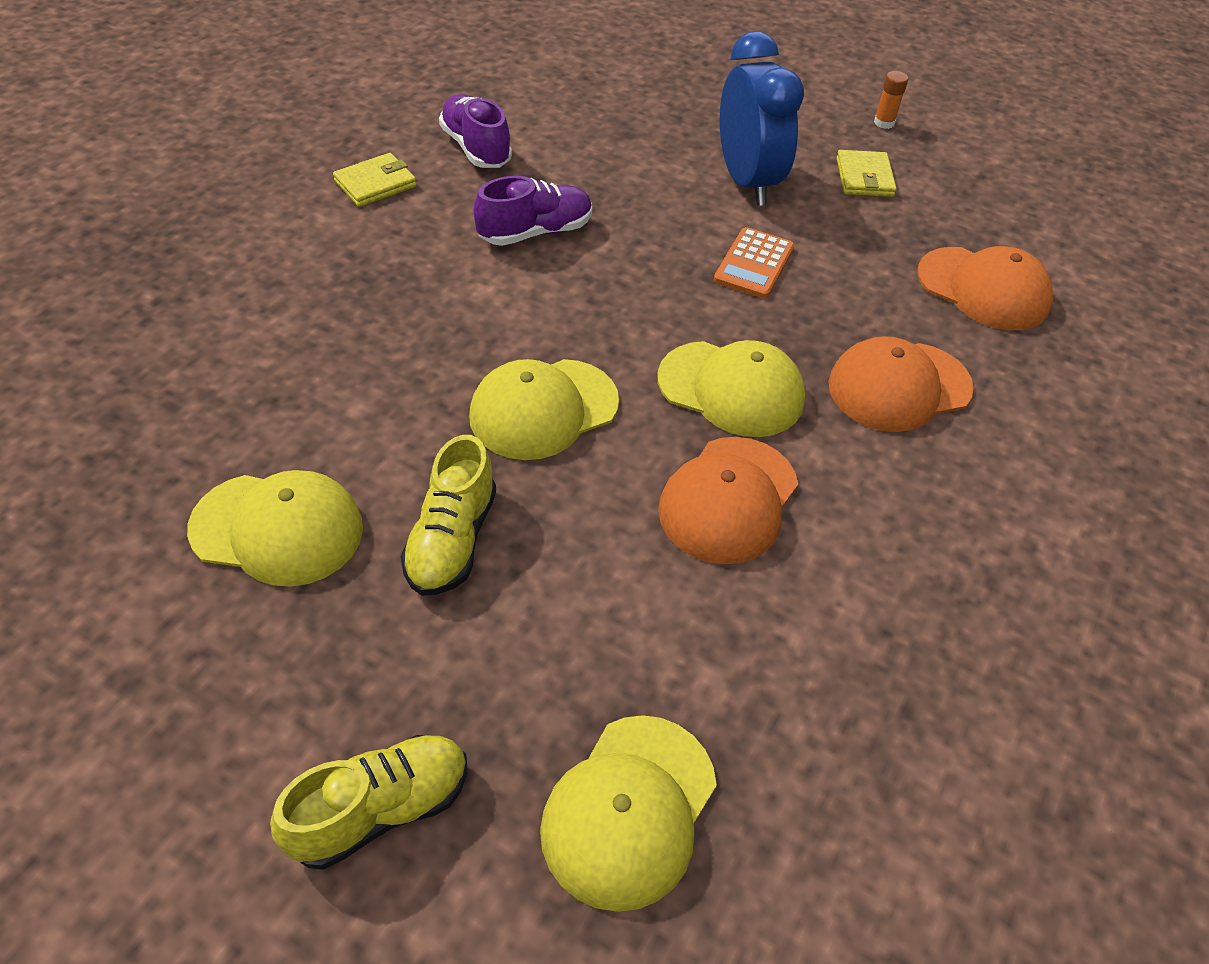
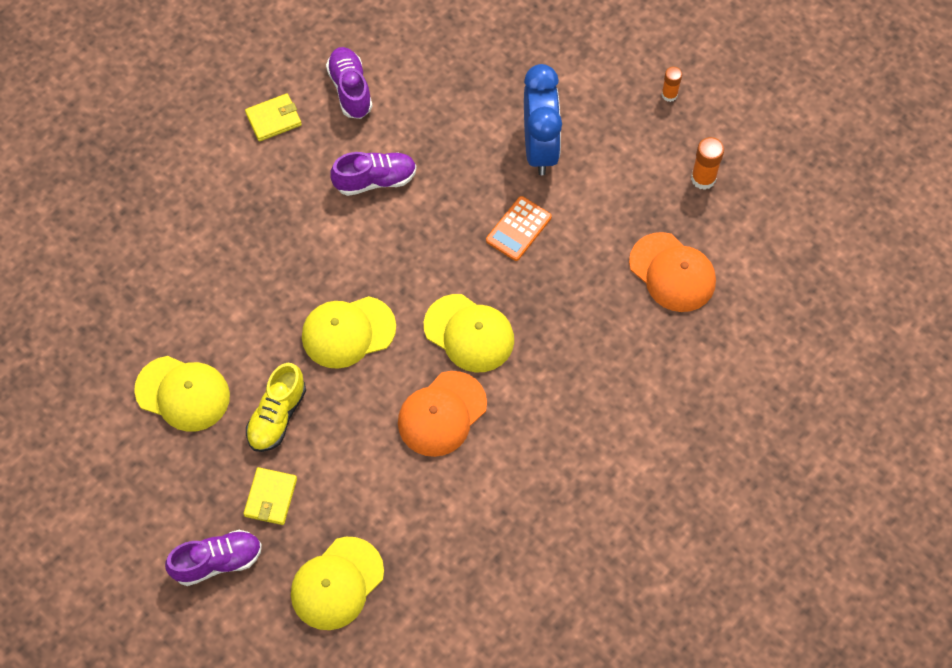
camera: 15 degrees right, 15 degrees up
(380, 810) = (217, 561): yellow shoe -> purple shoe
(864, 177) = (630, 153): yellow wallet -> yellow wallet (271, 497)
(899, 386) = (578, 347): orange cap -> none
(968, 193) = (703, 178): none -> orange glue stick

